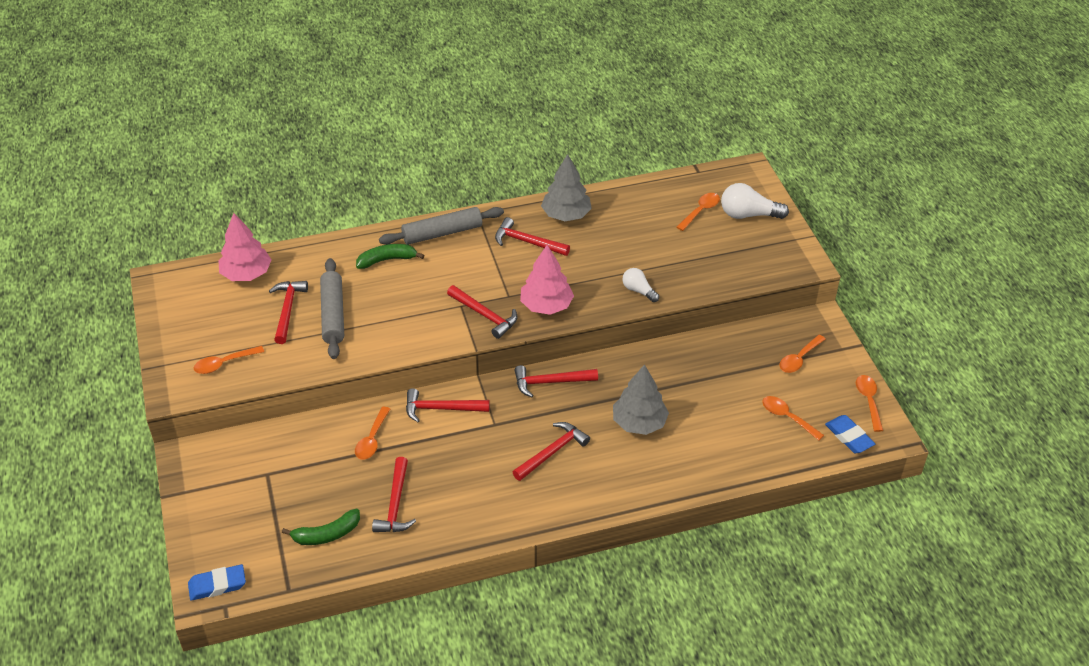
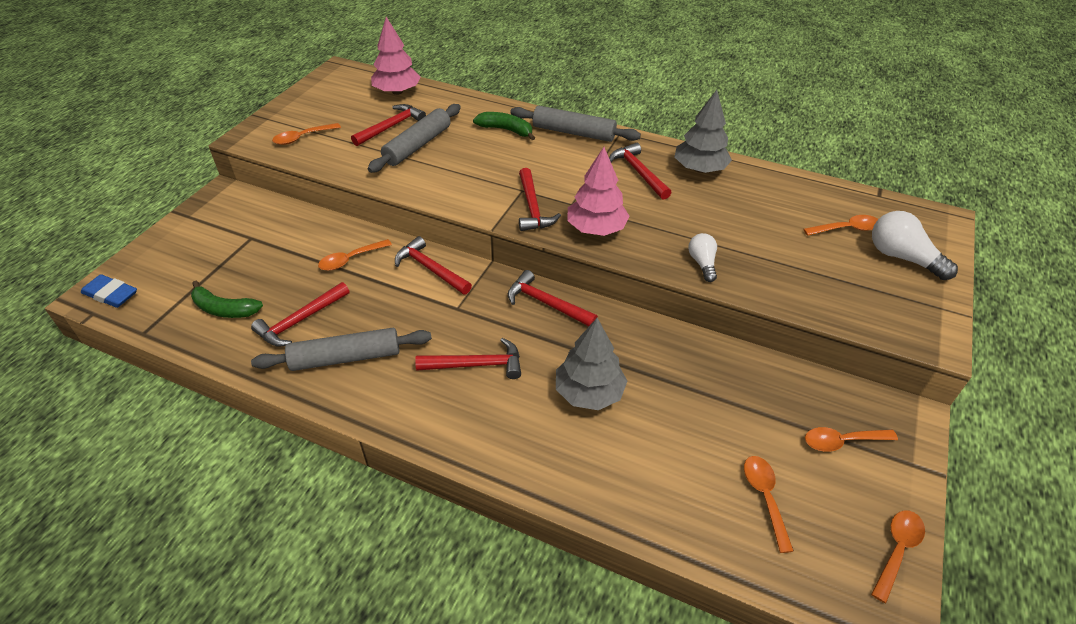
camera: 40 degrees right, 0 degrees up
(224, 363) = (302, 138): orange spoon -> orange spoon turned 45 degrees counterclockwise
(461, 505) = (346, 358): none -> grey rolling pin
(849, 437) = (828, 577): blue eraser -> none

